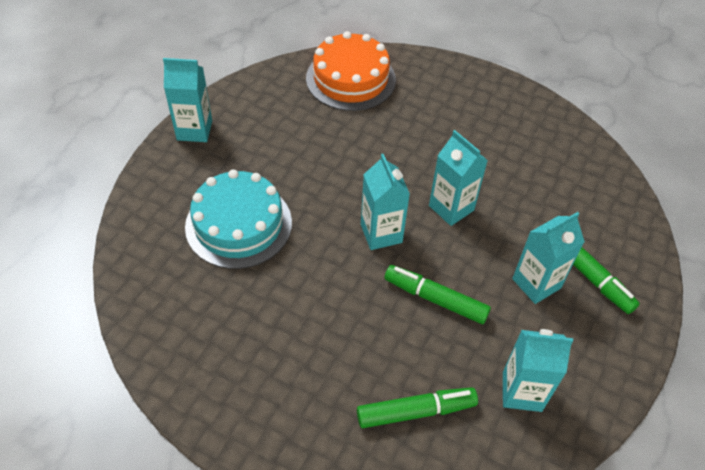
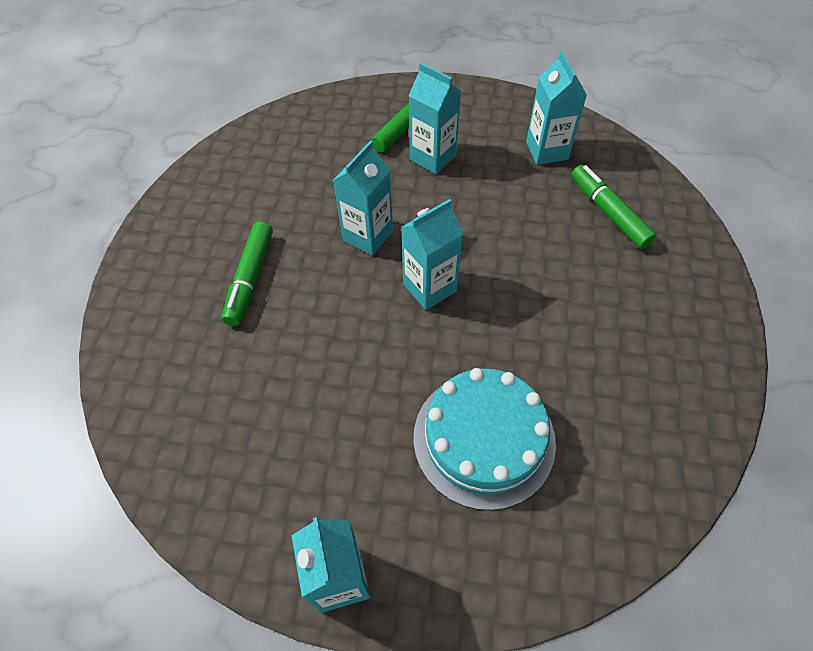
camera: 105 degrees left, 5 degrees up
(350, 79) = (173, 396): orange cake -> none
(435, 299) = (488, 224): green marker -> green marker (250, 278)

